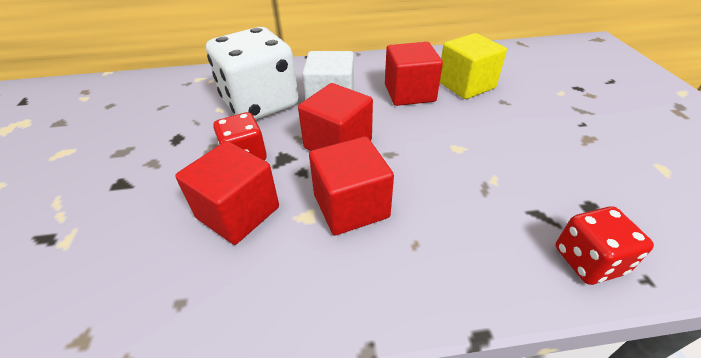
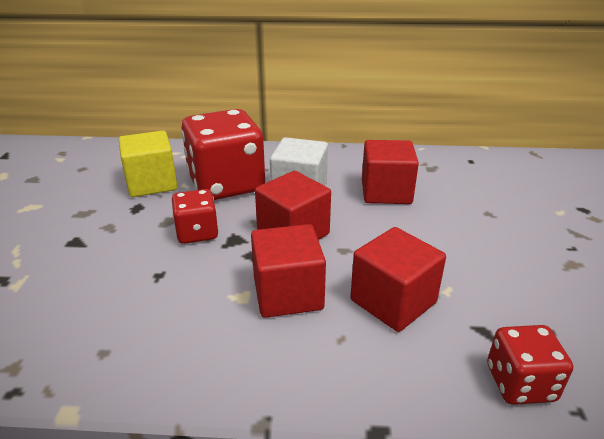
camera: 10 degrees right, 10 degrees down
(238, 212) = (176, 283): red cube -> red cube (393, 301)
(260, 104) = (226, 184): white dice -> red dice
(466, 85) = (452, 191): yellow cube -> yellow cube (152, 183)

